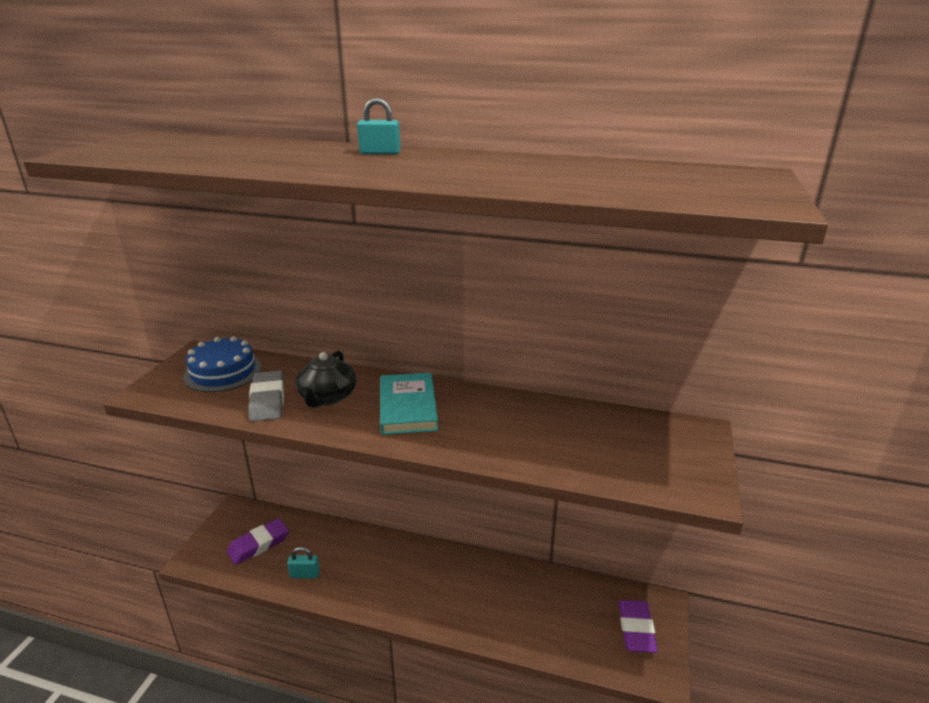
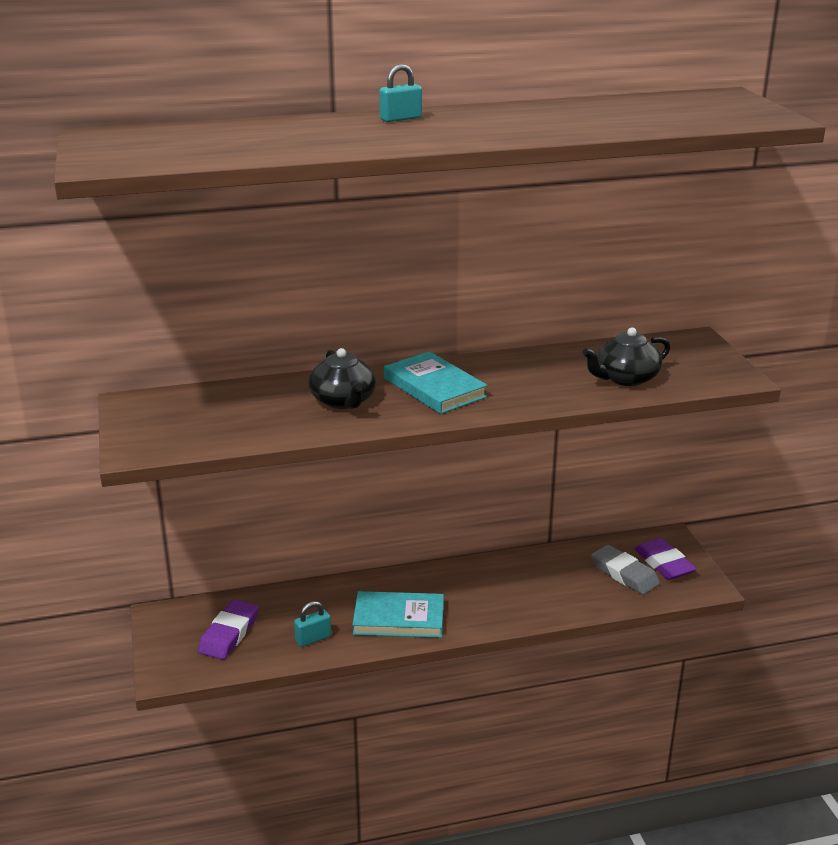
camera: 30 degrees left, 0 degrees up
(223, 372) = (193, 411): blue cake -> none
(268, 400) = (286, 420): grey eraser -> grey eraser (624, 574)
(376, 584) = (399, 619): none -> turquoise book
(583, 452) = (625, 378): none -> black teapot

